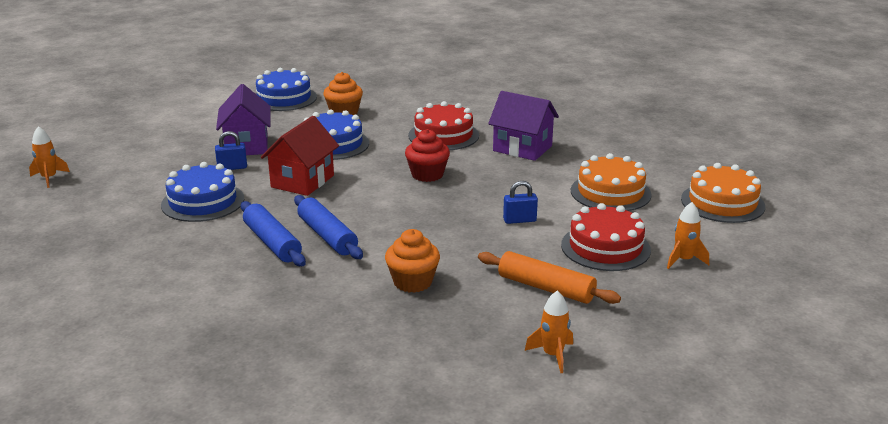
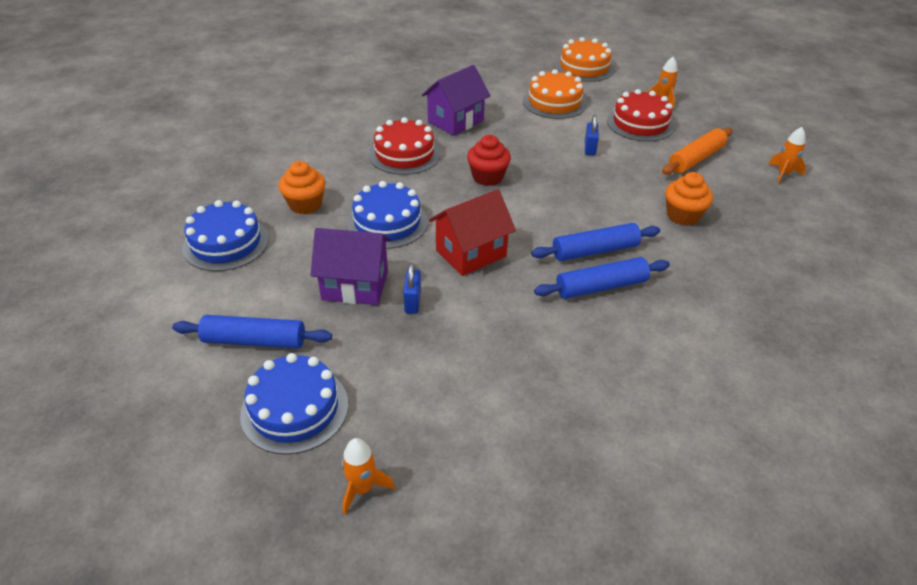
camera: 75 degrees left, 15 degrees up
(181, 126) = (254, 340): none -> blue rolling pin
(203, 202) = (494, 331): blue cake -> blue cake (294, 409)
(302, 181) = (471, 253): red house -> red house turned 75 degrees counterclockwise

